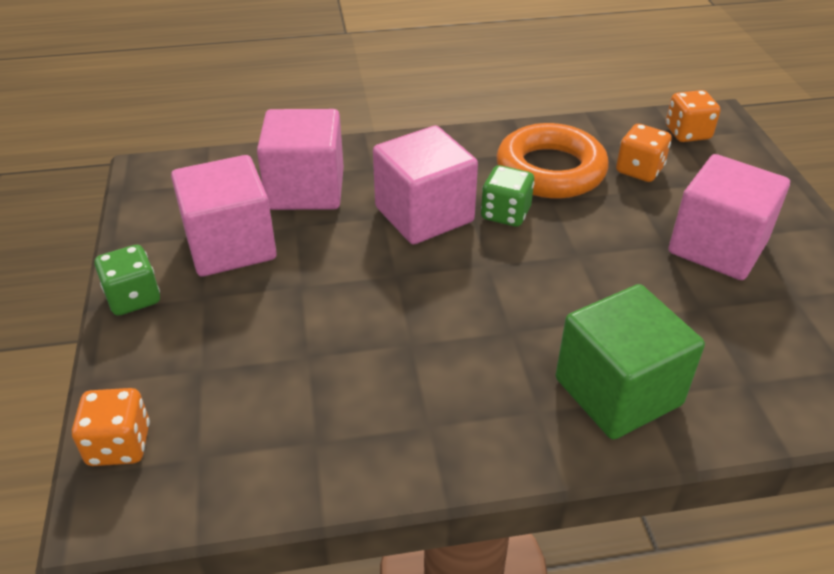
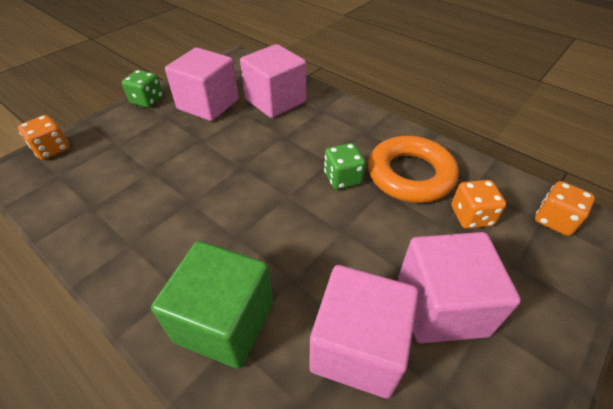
camera: 50 degrees right, 5 degrees up
(424, 214) = (303, 148): pink cube -> pink cube (357, 347)

